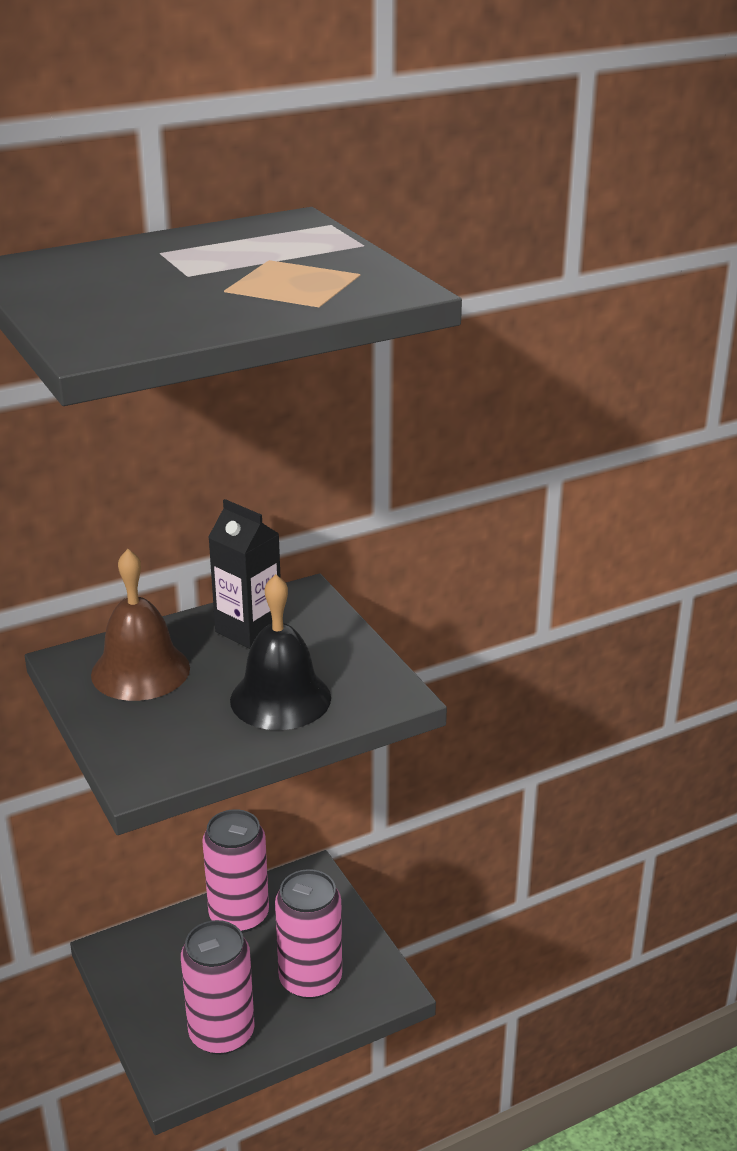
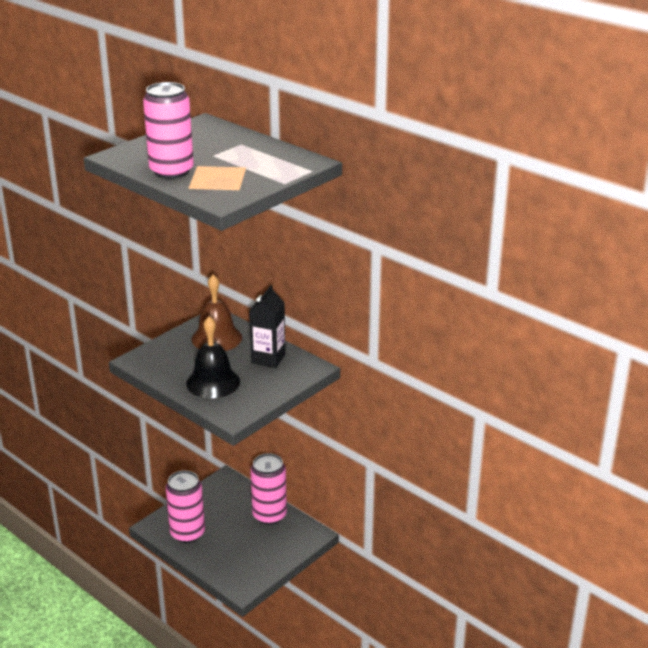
camera: 70 degrees right, 0 degrees up
(310, 979) = (236, 554): pink can -> pink can (171, 171)

